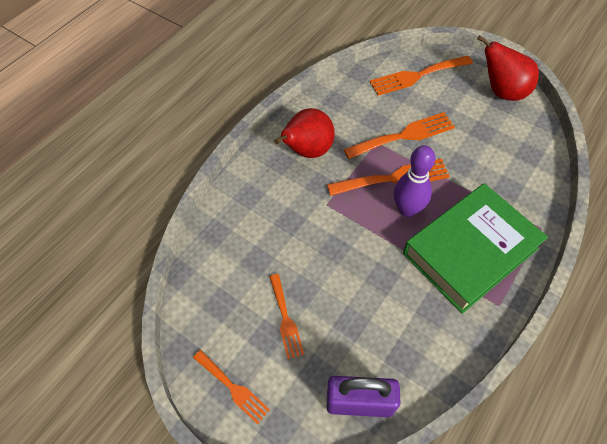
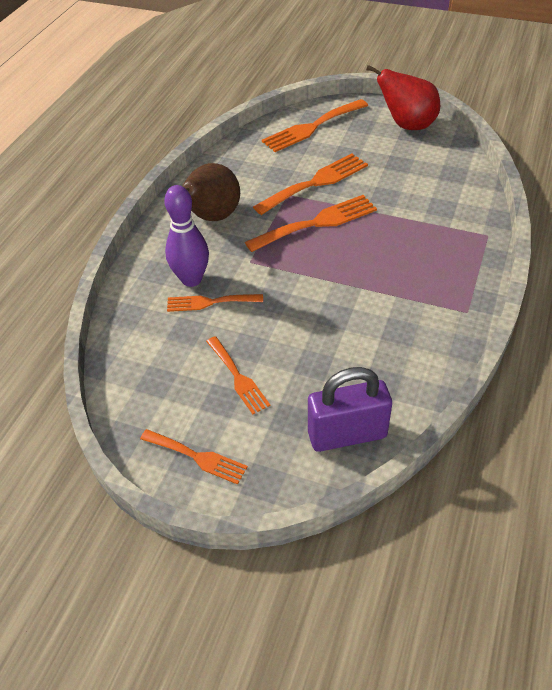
camera: 15 degrees left, 10 degrees down
(283, 237) = (210, 302): none -> orange fork
(307, 151) = (212, 217): red pear -> brown pear
(407, 209) = (341, 247): purple bowling pin -> purple bowling pin (191, 279)
(470, 251) = (420, 271): green book -> none

